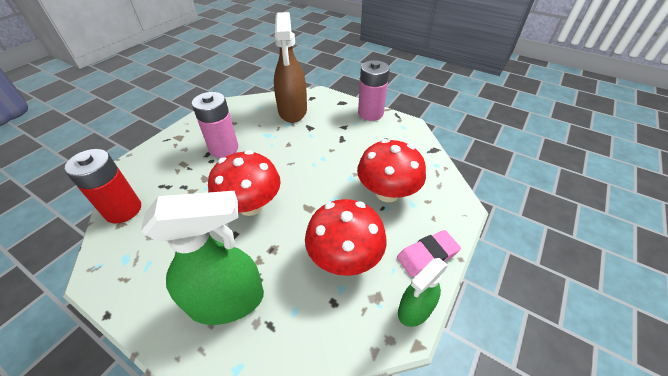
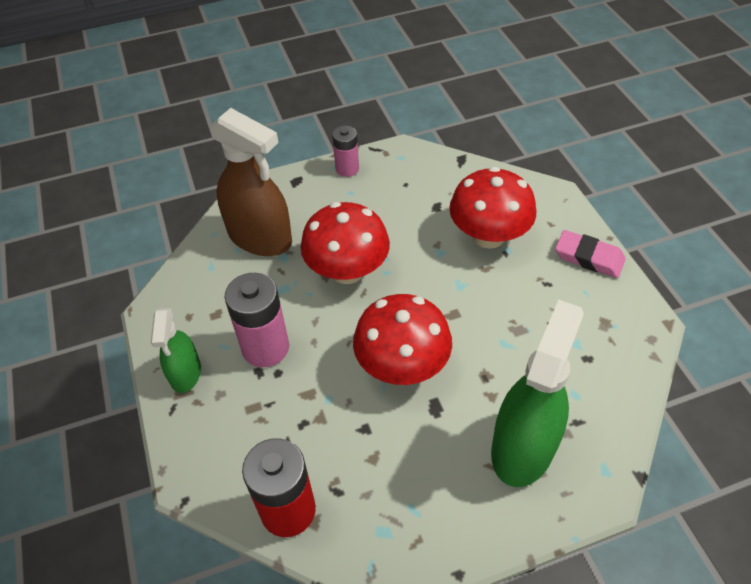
camera: 50 degrees left, 5 degrees up
(344, 257) = (543, 320): red mushroom -> red mushroom (347, 270)
(370, 113) = (347, 169): pink battery -> pink battery, size x0.60
(415, 309) = (636, 303): green spray bottle -> green spray bottle (185, 373)
(427, 255) = (589, 257): pink eraser -> pink eraser turned 75 degrees counterclockwise

